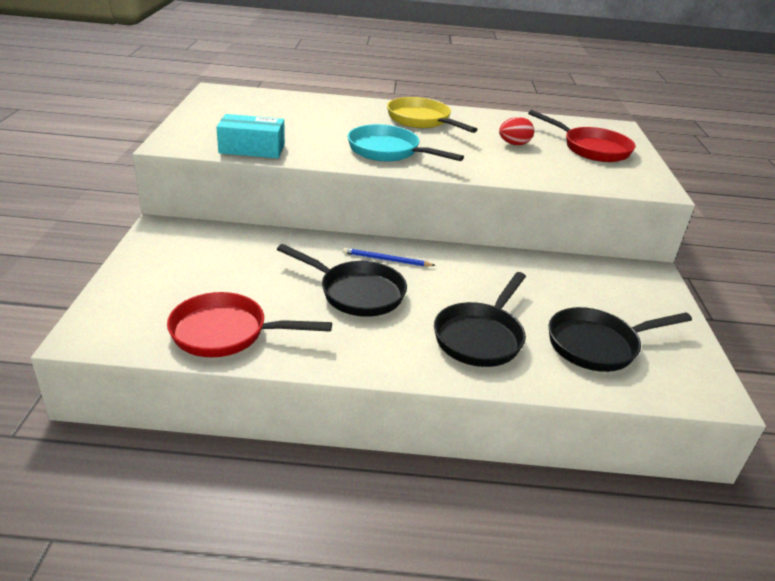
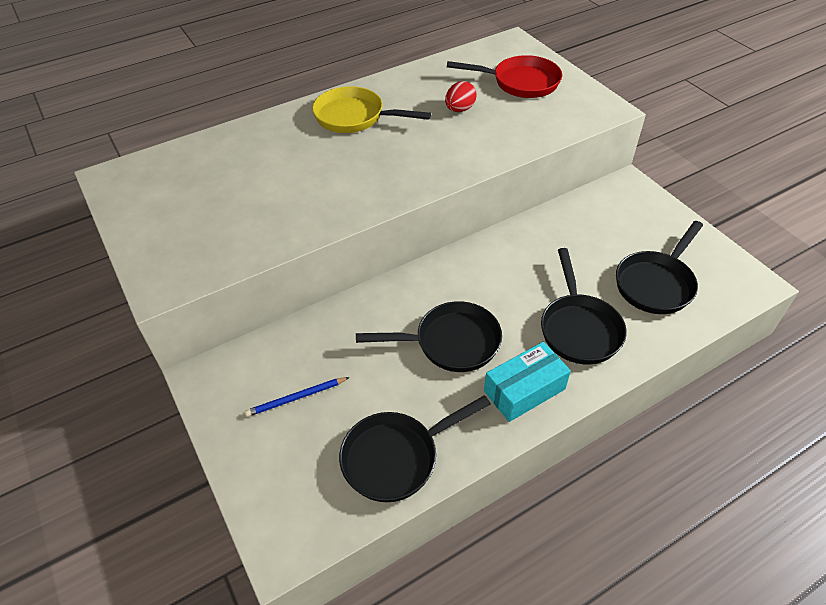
camera: 30 degrees left, 15 degrees up
(226, 333) = (396, 457): red pan -> black pan
(252, 149) = (248, 246): turquoise box -> turquoise box (524, 390)
(386, 260) = (437, 290): blue pencil -> blue pencil (296, 398)
(388, 151) = (371, 178): turquoise pan -> none

